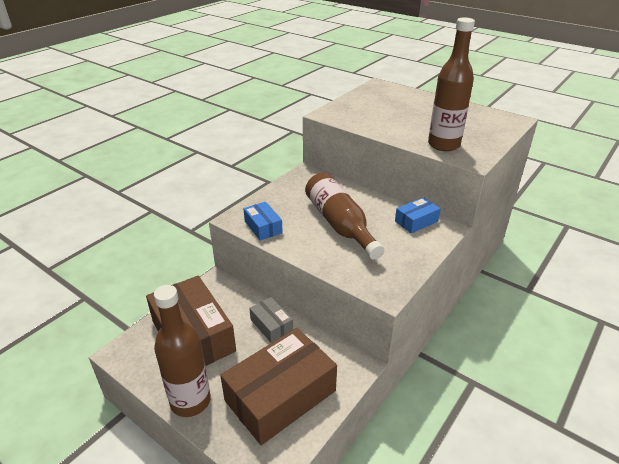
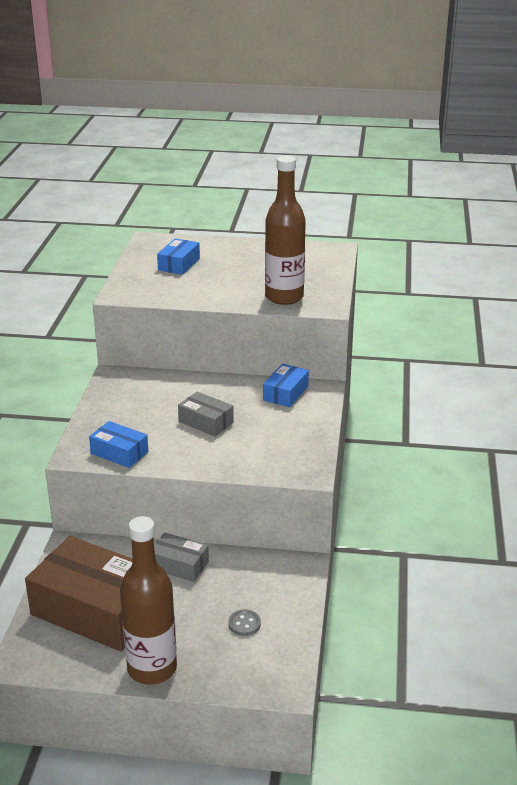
camera: 30 degrees left, 5 degrees down
(280, 395) = (244, 624): brown box -> grey button
(340, 224) = (206, 422): brown bottle -> grey box
(384, 104) = (179, 264): none -> blue box

